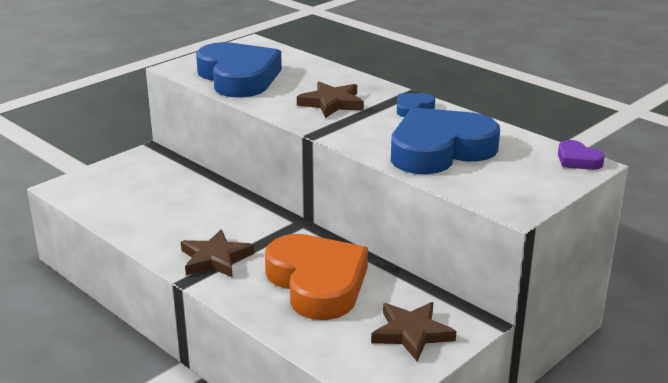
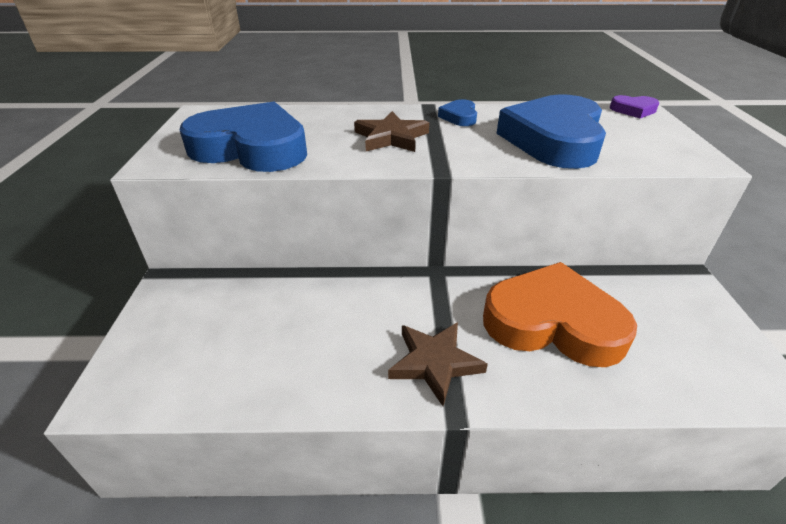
camera: 45 degrees left, 10 degrees up
(411, 333) = (686, 319): brown star -> none

